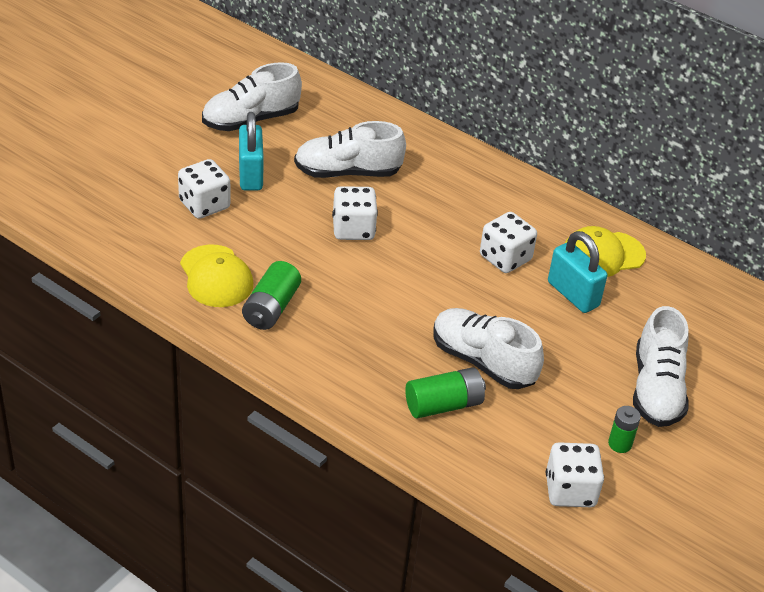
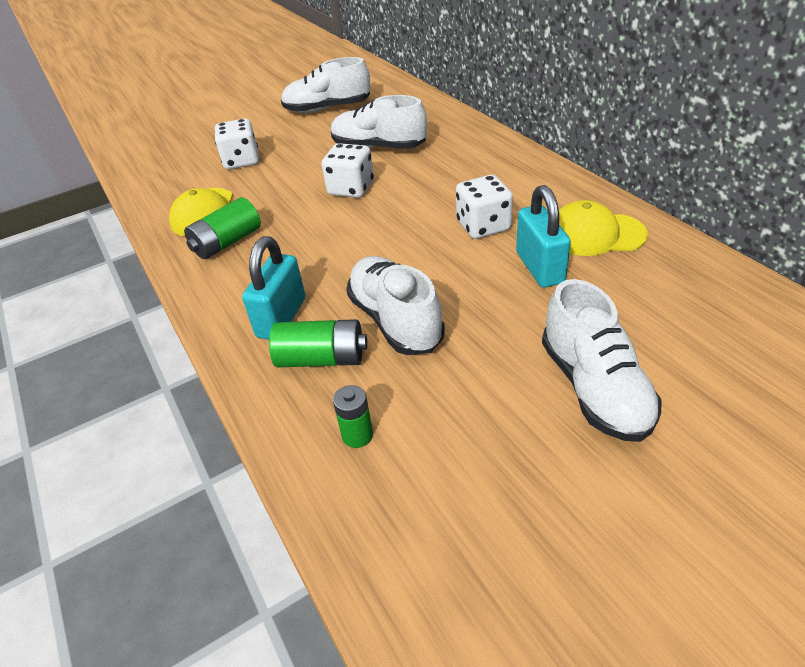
camera: 30 degrees right, 0 degrees up
(250, 175) = (296, 143): turquoise padlock -> turquoise padlock (281, 318)
(570, 490) = (406, 498): white dice -> none
(620, 444) = (509, 449): green battery -> green battery (357, 435)
(656, 389) = (594, 388): white shoe -> white shoe turned 45 degrees counterclockwise

